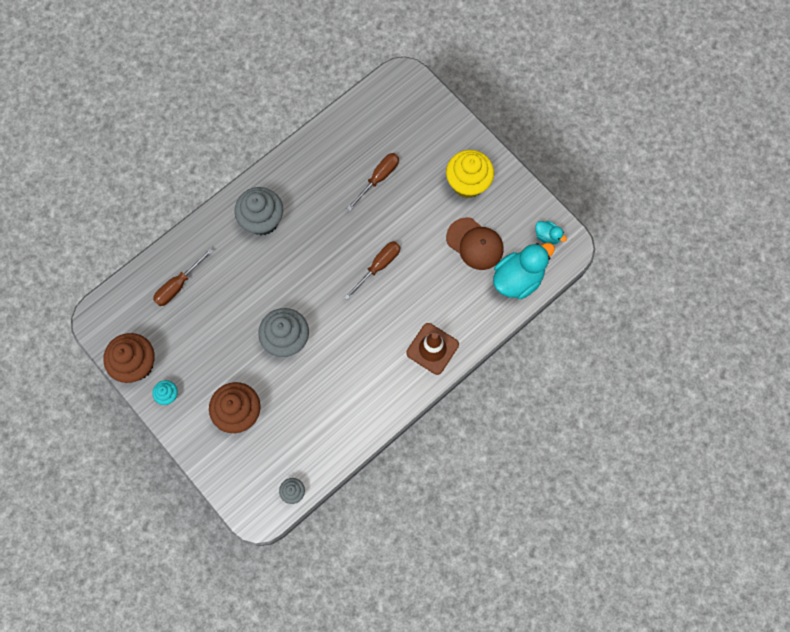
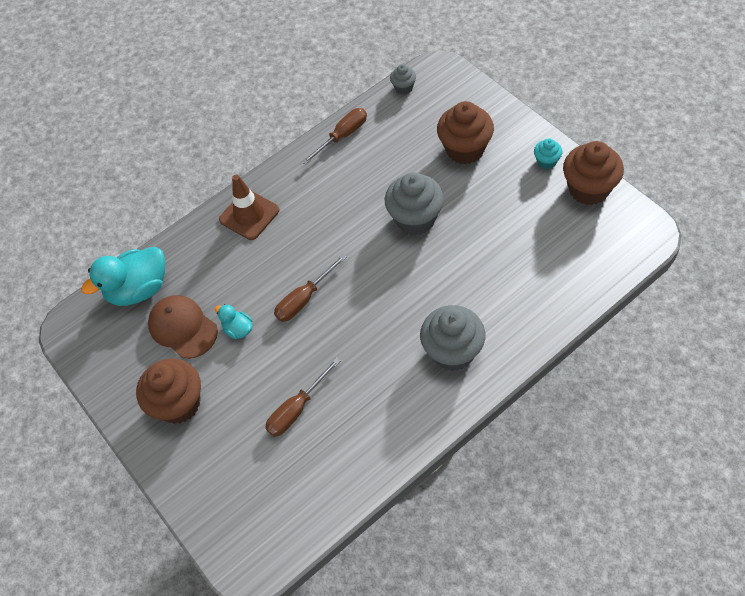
camera: 170 degrees left, 15 degrees down
(178, 285) = (552, 272): brown screwdriver -> brown screwdriver (342, 136)
(467, 183) = (179, 403): yellow cupcake -> brown cupcake
(547, 236) = (92, 338): turquoise duck -> turquoise duck (238, 329)

